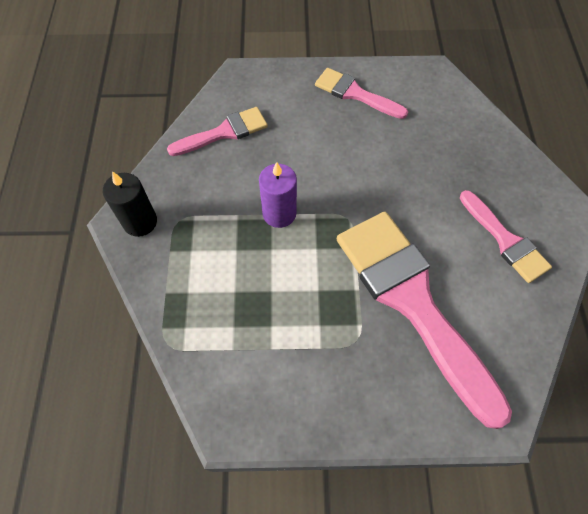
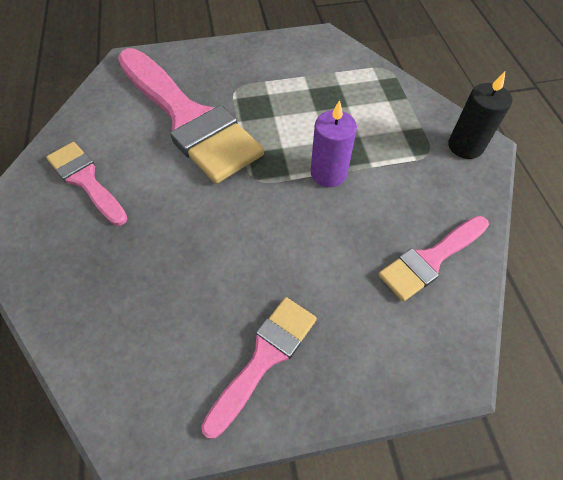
camera: 170 degrees right, 5 degrees down
(355, 94) = (264, 357): pink brush -> pink brush turned 75 degrees counterclockwise

